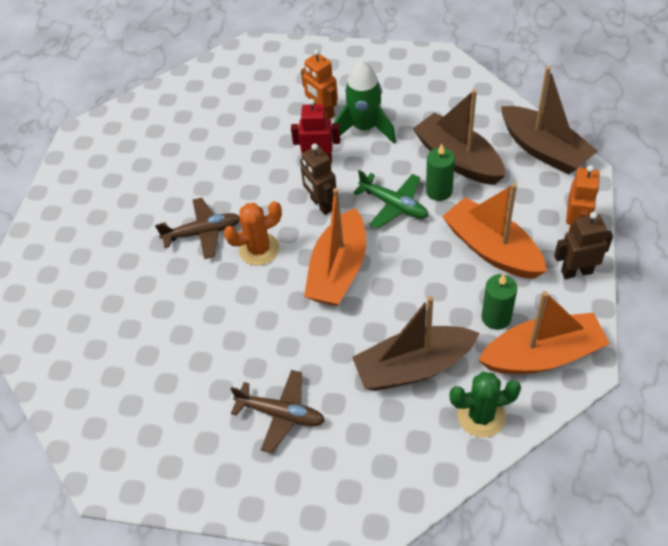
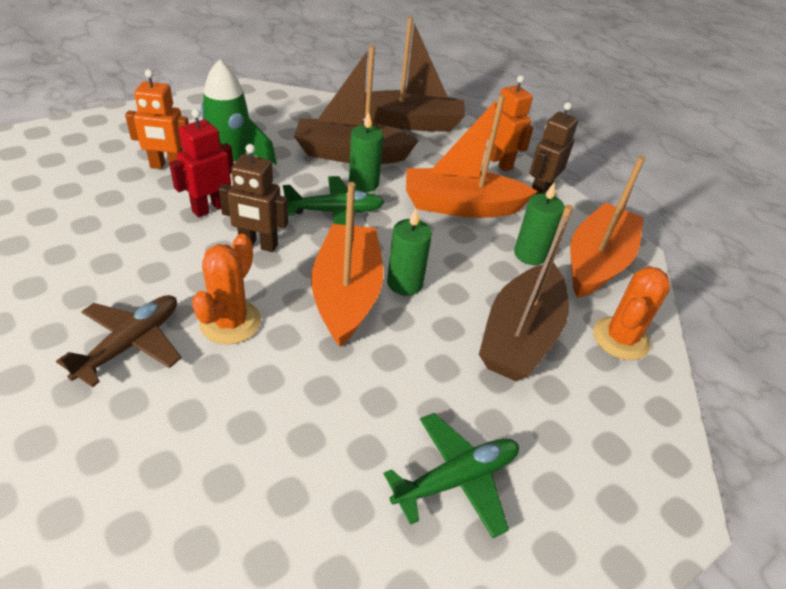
camera: 55 degrees left, 10 degrees down
(281, 414) = (456, 479): brown plane -> green plane
(338, 270) = (347, 294): orange boat -> orange boat turned 150 degrees counterclockwise
(381, 285) = (405, 283): none -> green candle
(481, 416) = (620, 338): green cactus -> orange cactus

